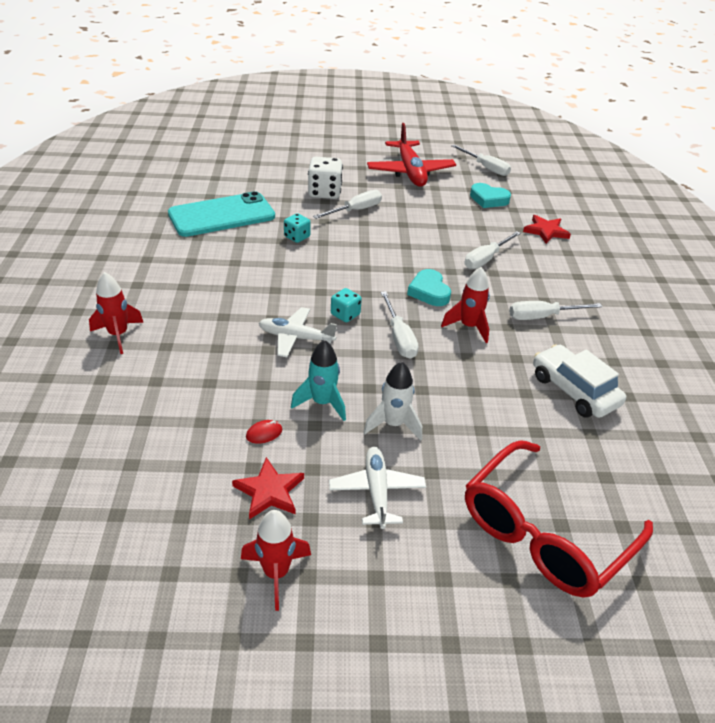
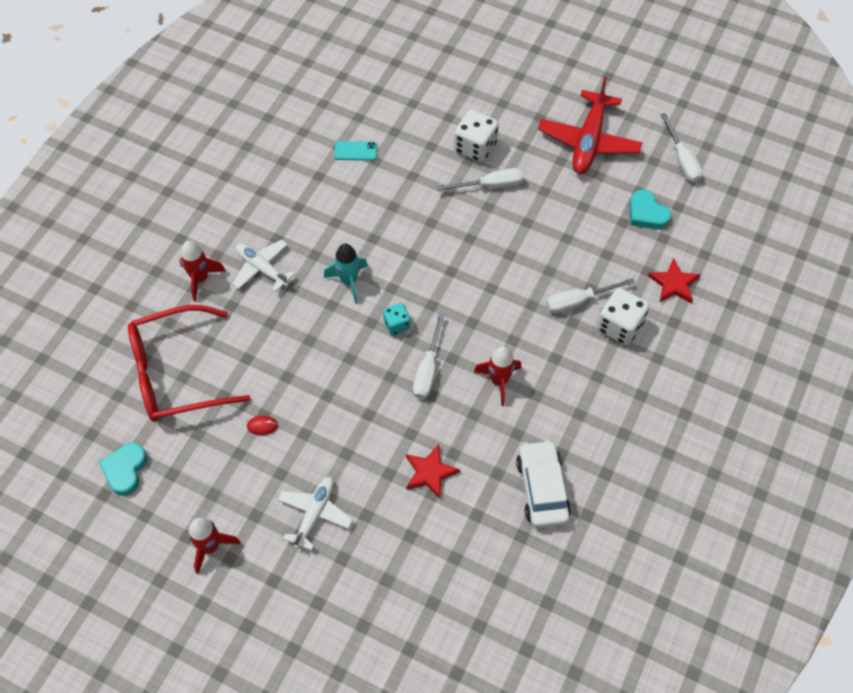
camera: 30 degrees right, 20 degrees up
(222, 215) = (355, 151): turquoise phone -> turquoise phone, size x0.41
(269, 491) = (239, 480): red star -> red star (430, 472)
(295, 338) = (339, 336): white plane -> white plane (262, 268)
(297, 237) = (410, 206): turquoise dice -> none
(322, 403) = (322, 414): turquoise rocket -> turquoise rocket (349, 281)
(393, 424) = (365, 459): white rocket -> none
(429, 291) = (491, 324): turquoise heart -> turquoise heart (125, 470)
(531, 265) = (619, 326): none -> white dice
(542, 316) = (578, 396): white screwdriver -> none
(544, 532) = (414, 602): red glasses -> red glasses (177, 373)

